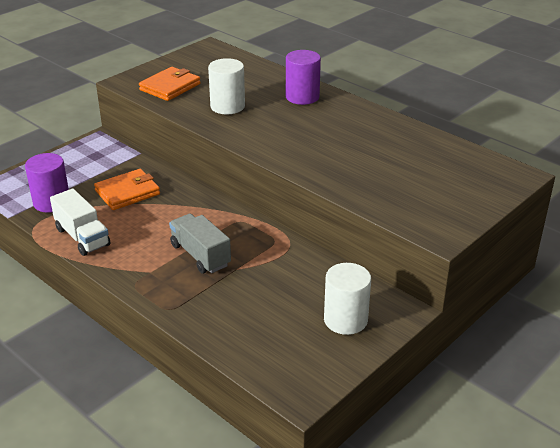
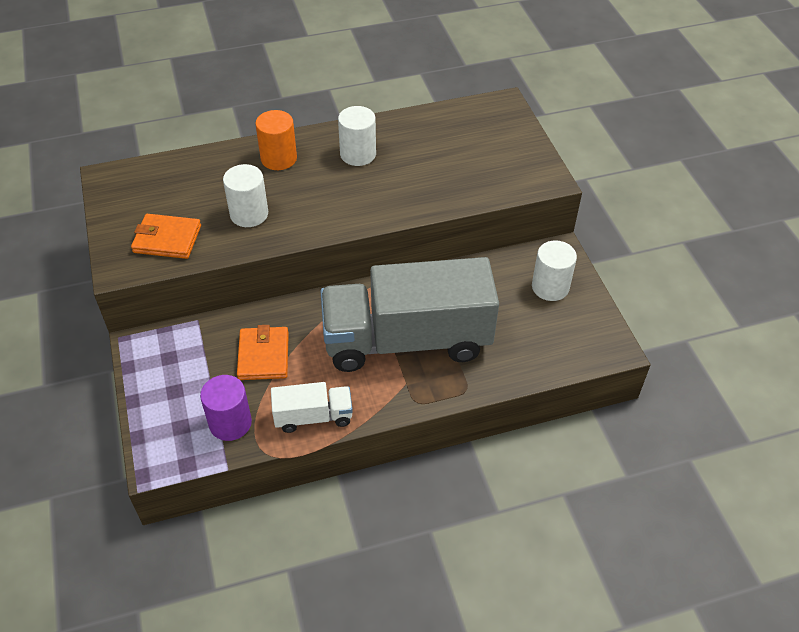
camera: 60 degrees left, 15 degrees up
(170, 87) = (167, 239): orange wallet -> orange wallet turned 60 degrees counterclockwise
(200, 255) = (407, 340): grey truck -> grey truck, size x2.27
(302, 97) = (279, 158): purple cylinder -> orange cylinder
(349, 126) = (358, 154): none -> white cylinder

